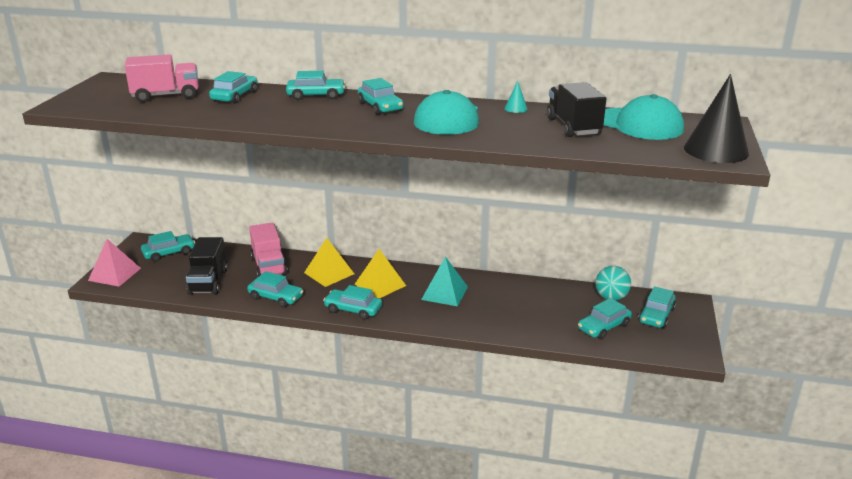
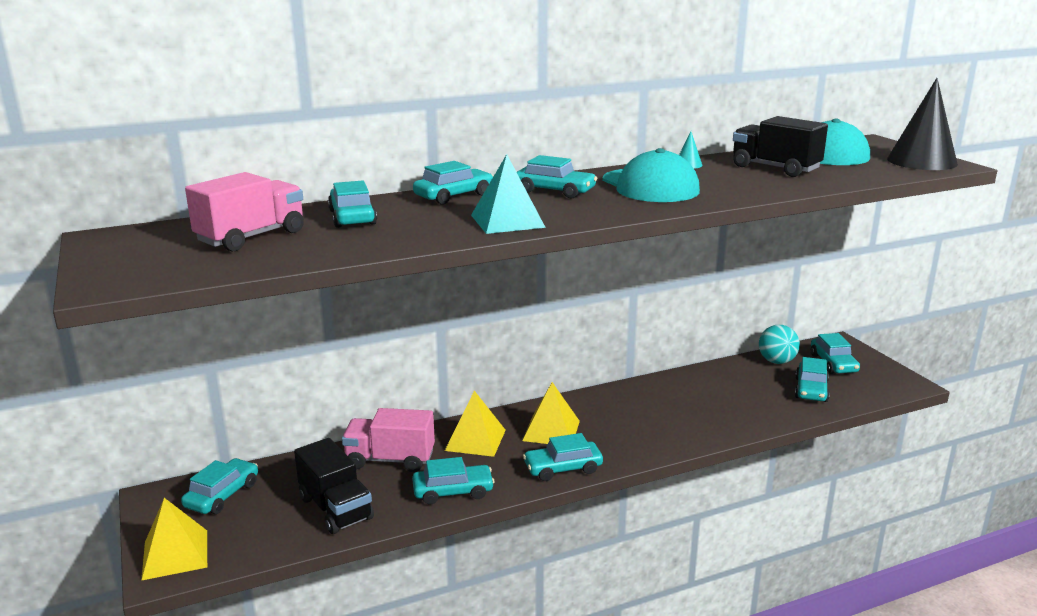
camera: 35 degrees left, 5 degrees down
(114, 274) = (175, 554): pink pyramid -> yellow pyramid
(269, 266) = (390, 460): pink truck -> pink truck turned 150 degrees clockwise
(444, 293) = (629, 413): turquoise pyramid -> turquoise pyramid (507, 221)

